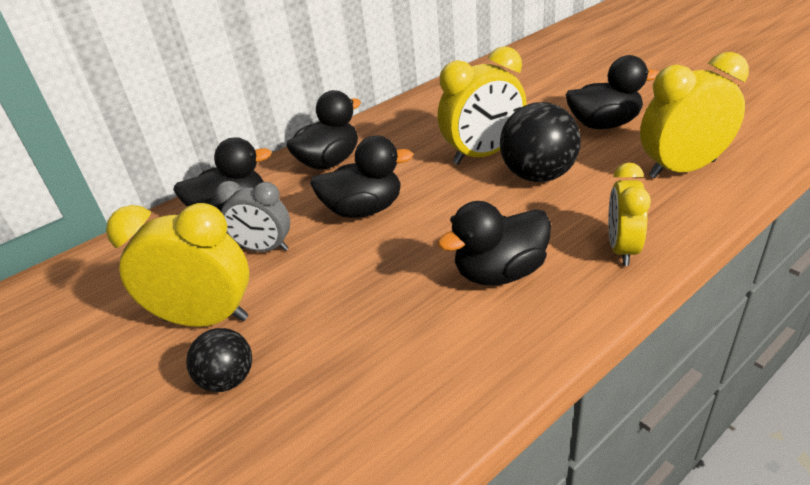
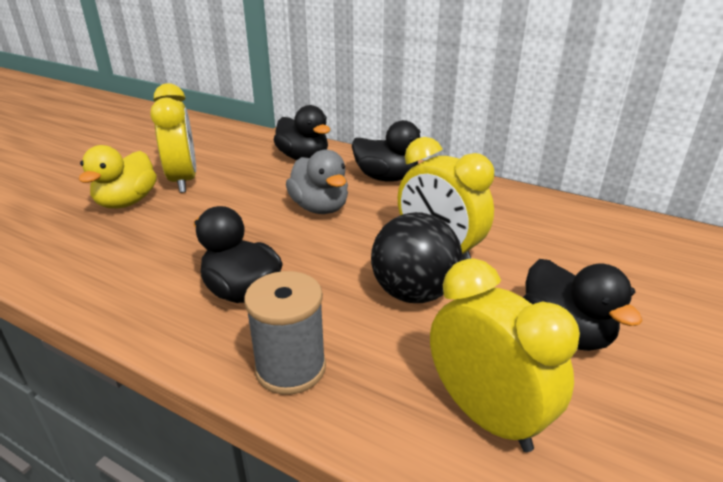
camera: 65 degrees right, 5 degrees down
(228, 380) = (127, 202): black ball -> yellow duck
(264, 249) = (260, 181): grey clock -> none
(364, 210) = (320, 208): black duck -> grey duck
(622, 249) = (290, 368): yellow clock -> grey spool

